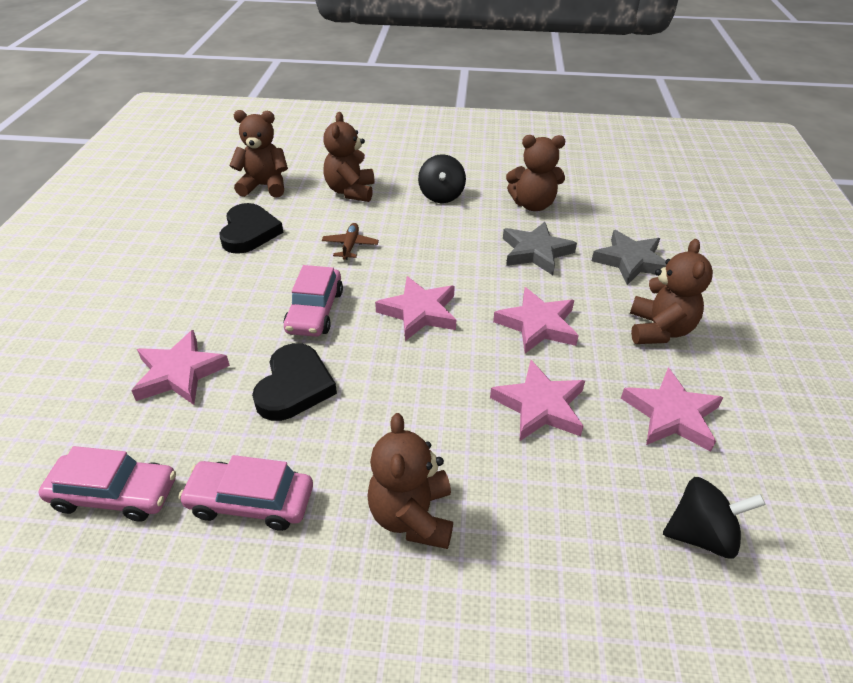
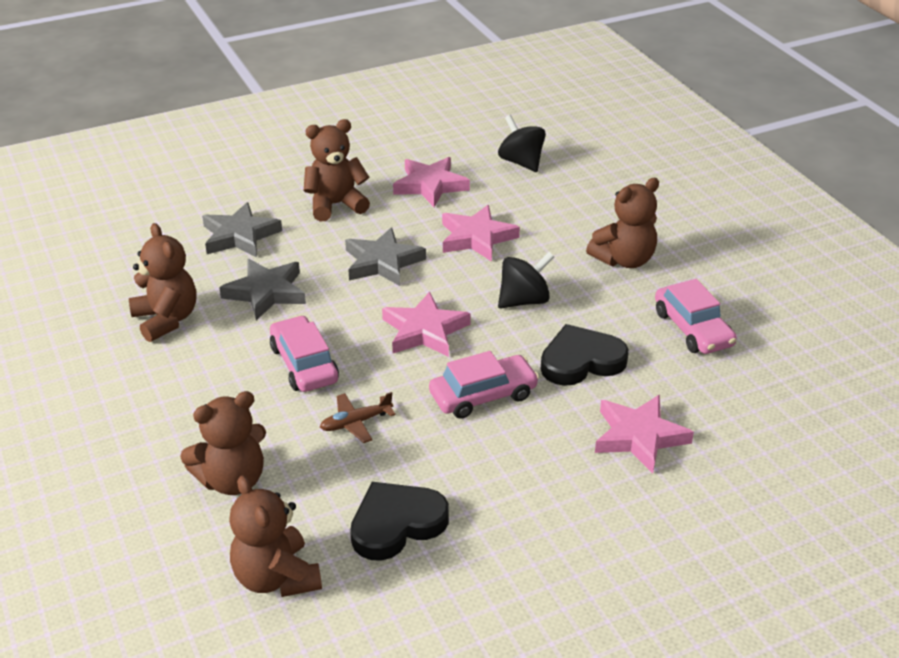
camera: 120 degrees left, 5 degrees down
(115, 494) = (764, 395): pink car -> pink car (304, 364)
(441, 196) = (191, 395): black spinning top -> black spinning top (524, 301)
(537, 325) = (382, 262): pink star -> grey star

